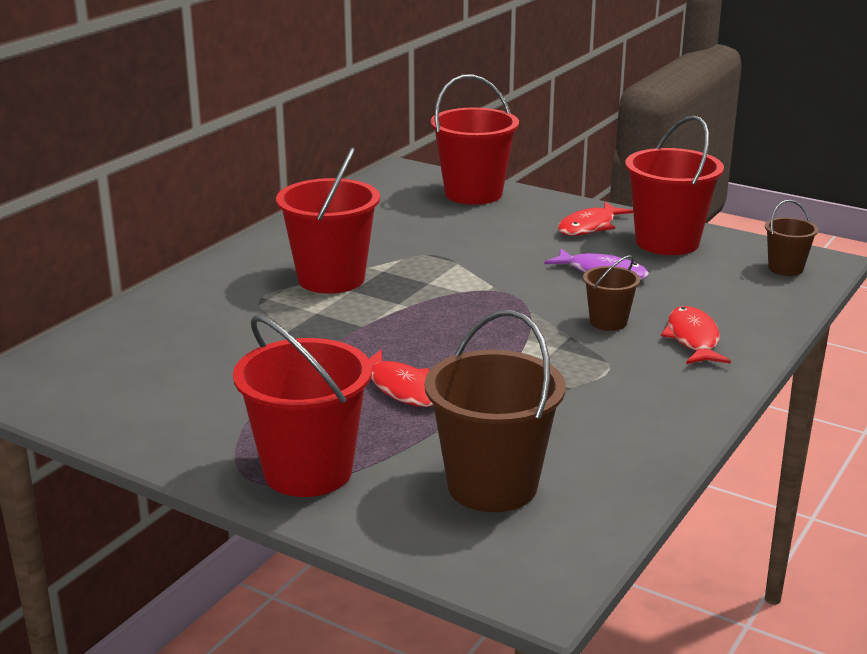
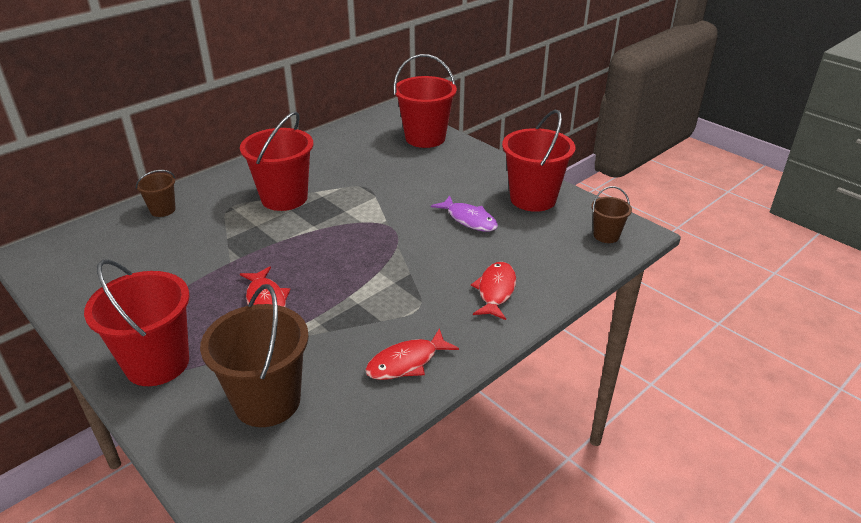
camera: 15 degrees right, 10 degrees up
(589, 227) = (486, 177): red fish -> red fish (407, 362)
(608, 322) = (444, 265): brown bucket -> brown bucket (162, 210)

